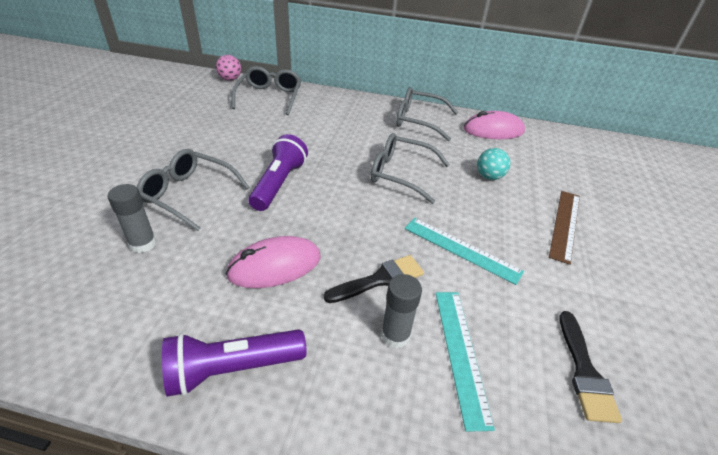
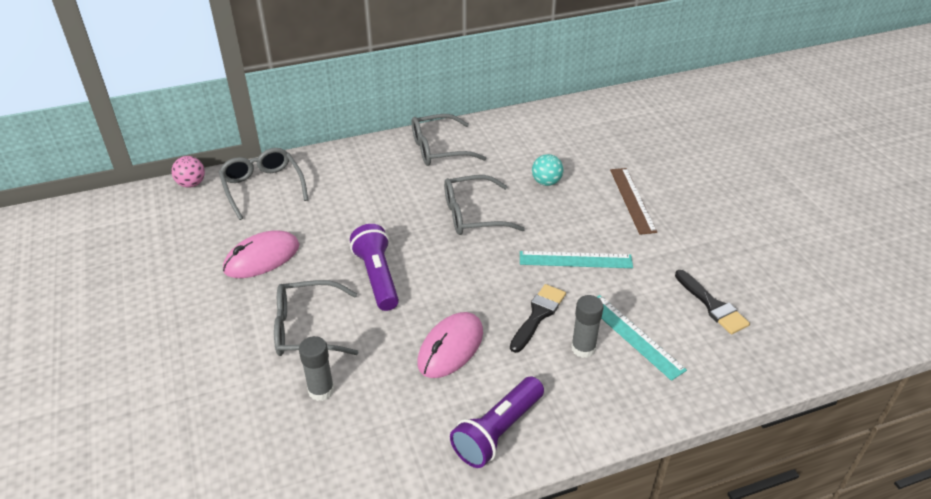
camera: 30 degrees left, 0 degrees up
(493, 130) = (513, 130): pink mouse -> pink mouse (262, 258)

